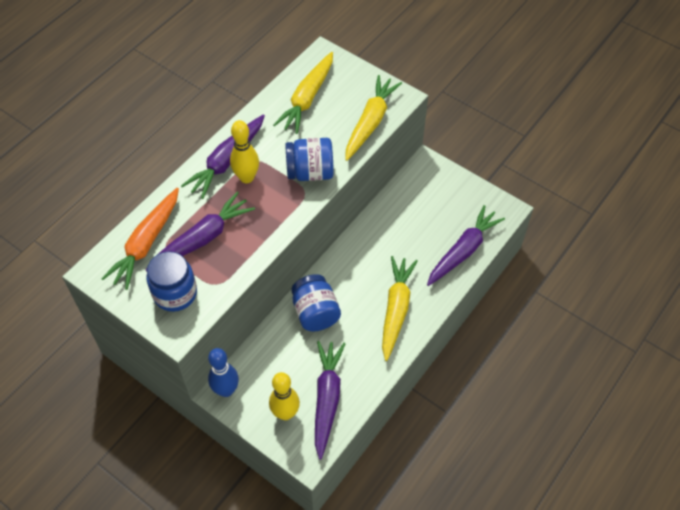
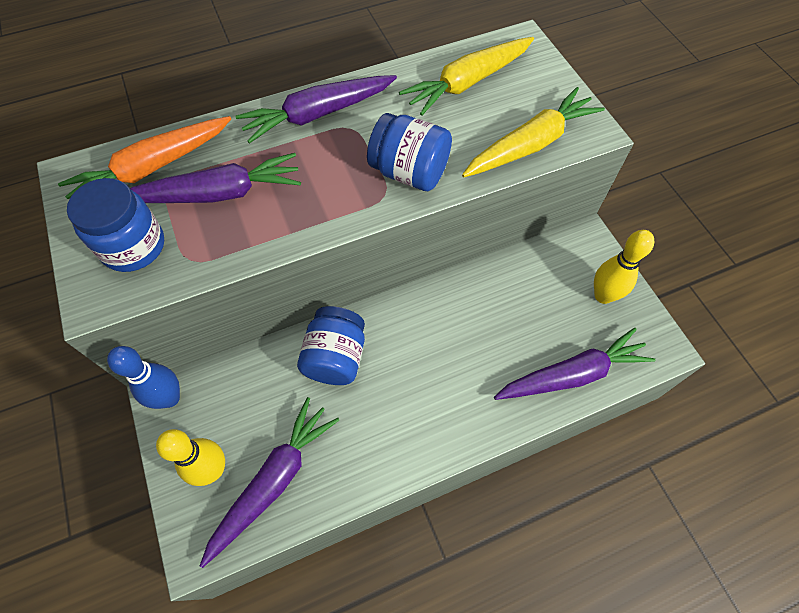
camera: 30 degrees right, 5 degrees up
(246, 177) = (326, 144): yellow bowling pin -> yellow bowling pin (603, 296)
(396, 309) = (436, 407): yellow carrot -> none

